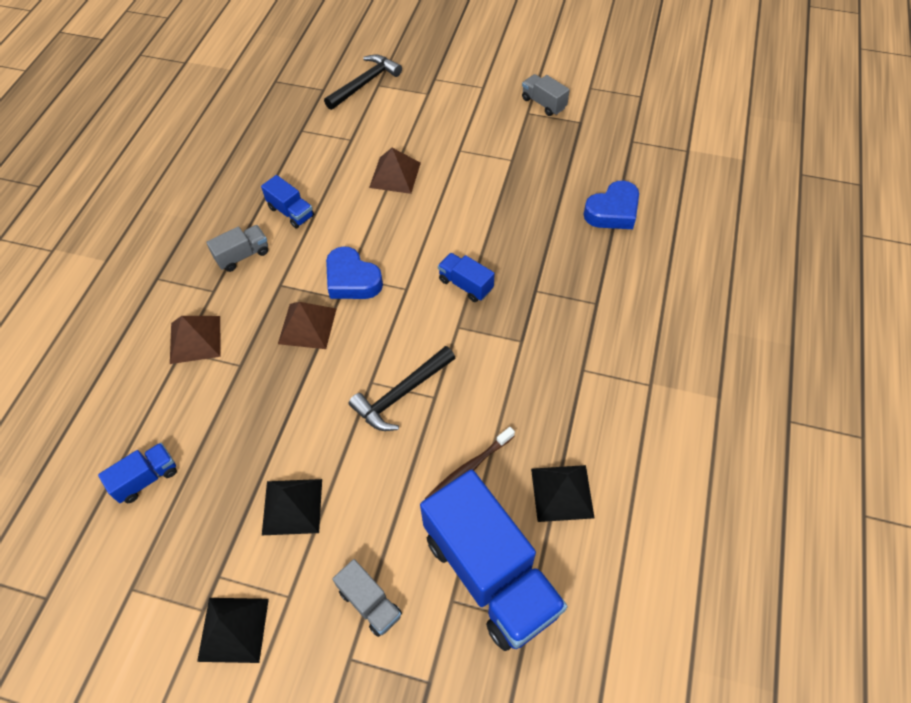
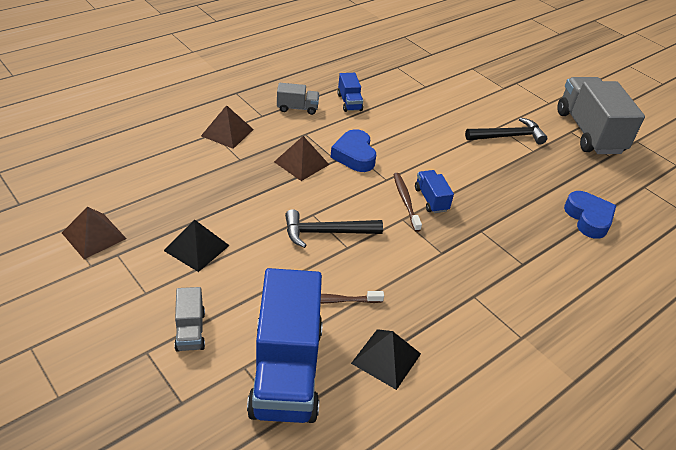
camera: 30 degrees right, 15 degrees down
(146, 478) = (130, 182): blue truck -> none
(233, 629) = (97, 287): black pyramid -> none
(365, 83) = (463, 63): black hammer -> black hammer (508, 136)
(395, 175) = (438, 118): brown pyramid -> brown pyramid (94, 235)
(444, 303) = (405, 201): none -> brown toothbrush
(543, 103) = (589, 132): grey truck -> grey truck, size x2.23
(613, 211) = (588, 218): blue heart -> blue heart turned 105 degrees counterclockwise

